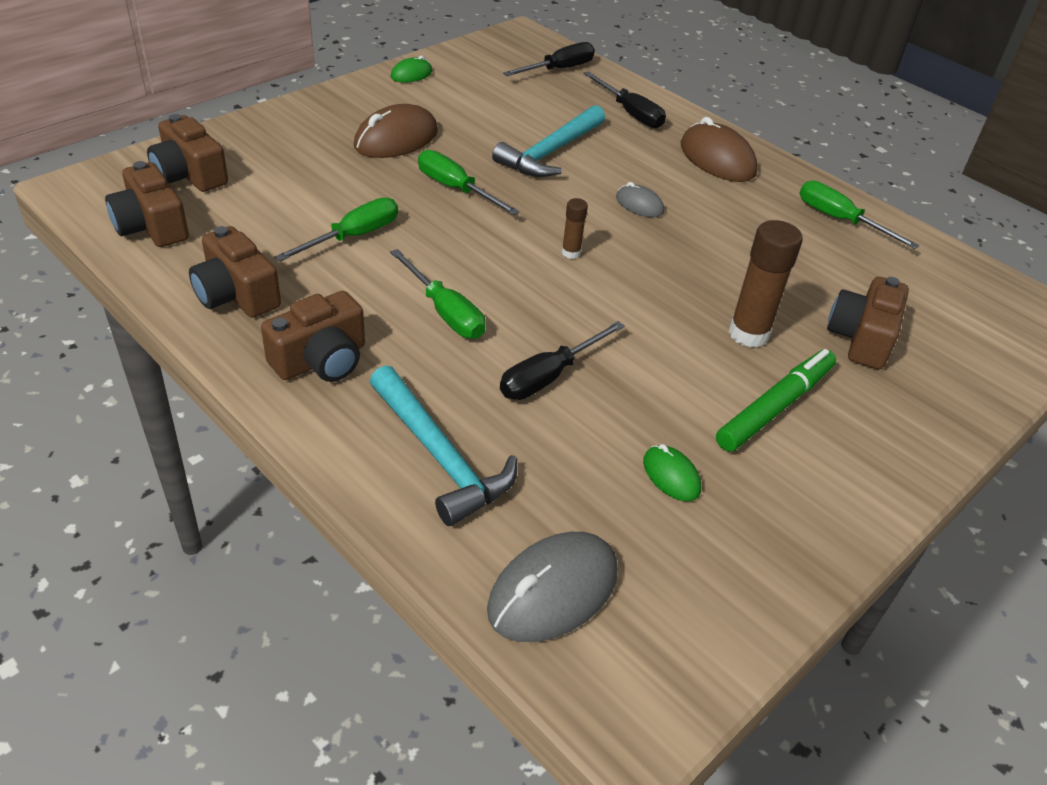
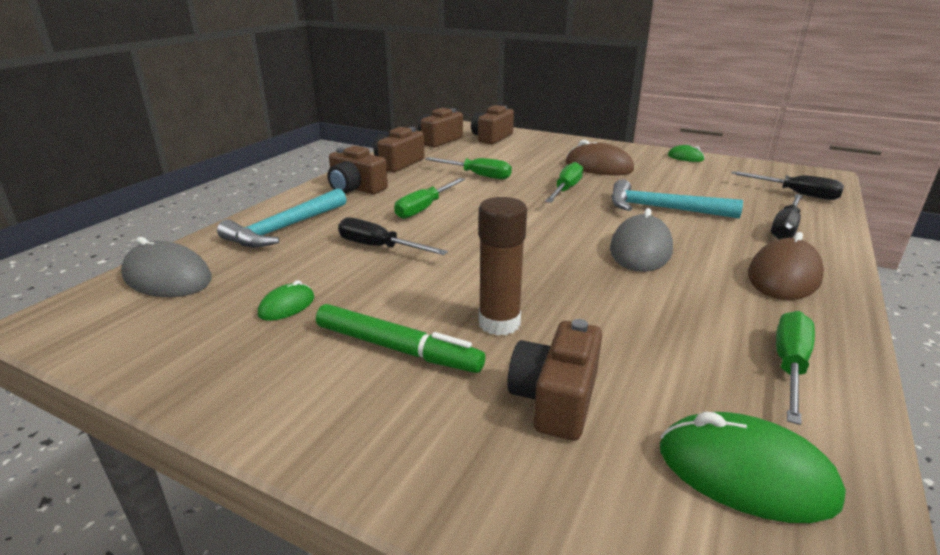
camera: 75 degrees right, 15 degrees down
(571, 253) = (535, 234): brown glue stick -> none
(639, 205) = (640, 250): grey mouse -> grey mouse, size x1.86
(861, 338) = (555, 399): brown camera -> brown camera turned 75 degrees counterclockwise
(941, 289) = (745, 473): none -> green mouse

